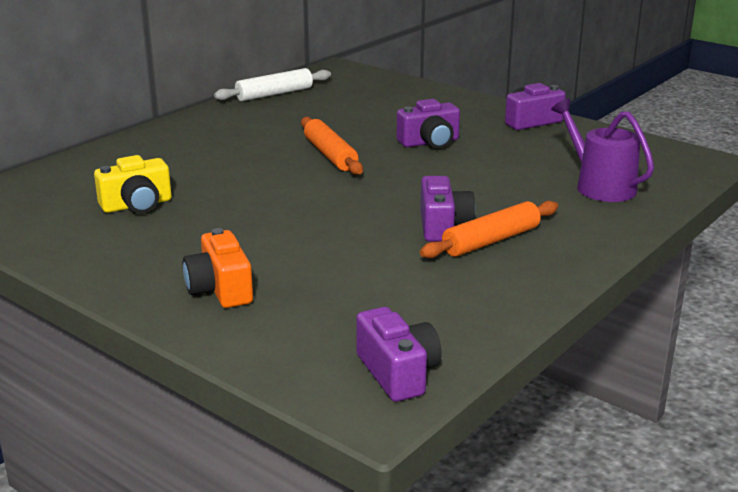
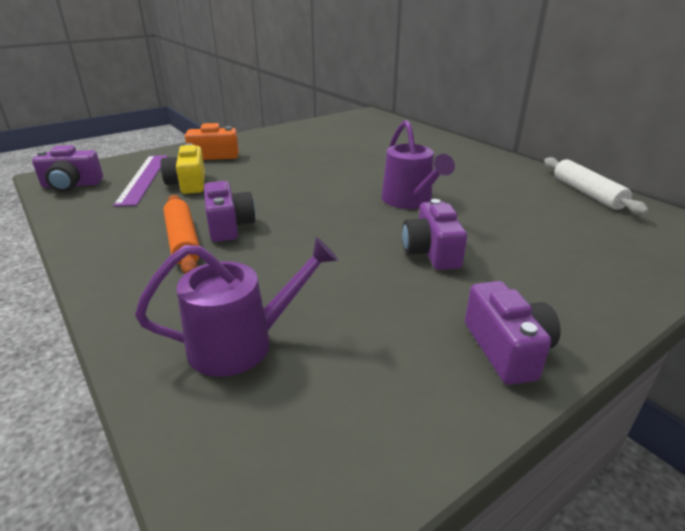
camera: 105 degrees right, 5 degrees up
(137, 205) = (343, 143): yellow camera -> yellow camera (188, 184)
(330, 155) = (409, 201): orange rolling pin -> purple watering can
(342, 319) = (143, 178): none -> purple ruler
(443, 226) = (229, 226): purple camera -> purple camera turned 120 degrees counterclockwise

